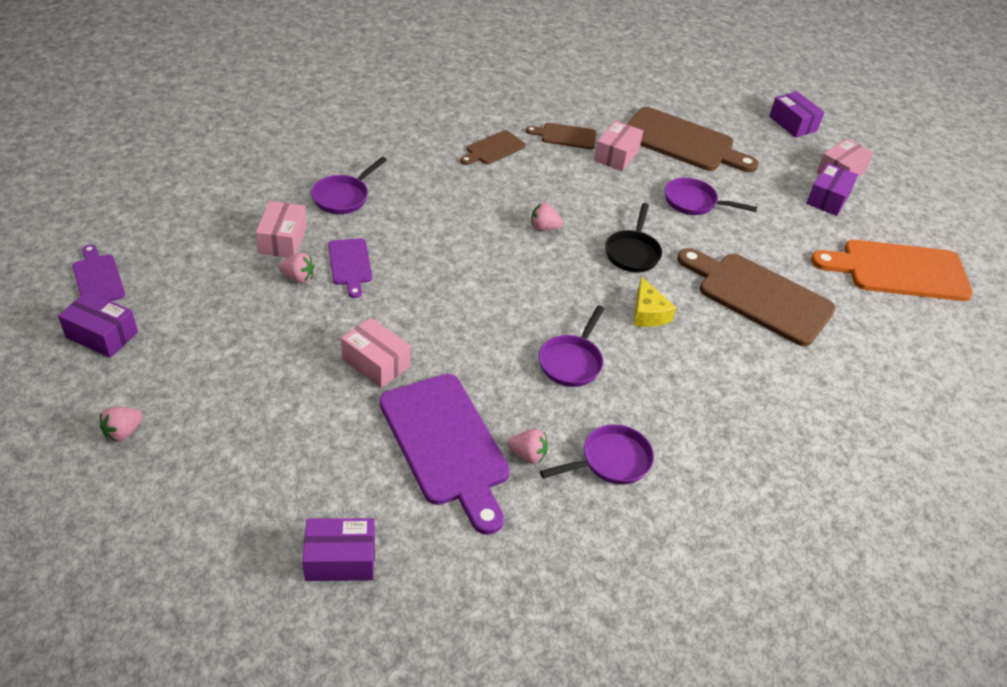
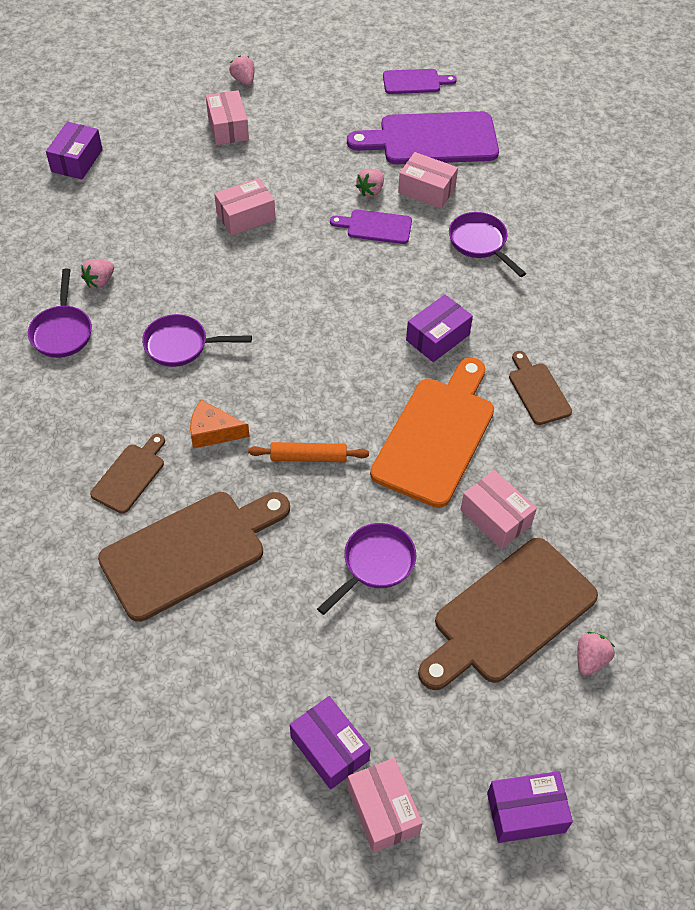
camera: 115 degrees right, 10 degrees up
(102, 335) = (347, 79): purple box -> purple box (437, 337)
(227, 421) = (228, 127): none -> pink box
(446, 444) = (139, 236): purple cutting board -> purple cutting board (432, 139)
(544, 227) = (379, 390): pink strawberry -> pink strawberry (590, 659)
(565, 136) = (550, 475): brown cutting board -> brown cutting board (130, 475)
(572, 361) = (181, 345): purple pan -> purple pan turned 45 degrees counterclockwise
(633, 252) = (308, 457): black pan -> orange rolling pin
(648, 313) = (213, 432): yellow cheese -> orange cheese
(898, 270) = (159, 751): orange cutting board -> orange cutting board (436, 436)

